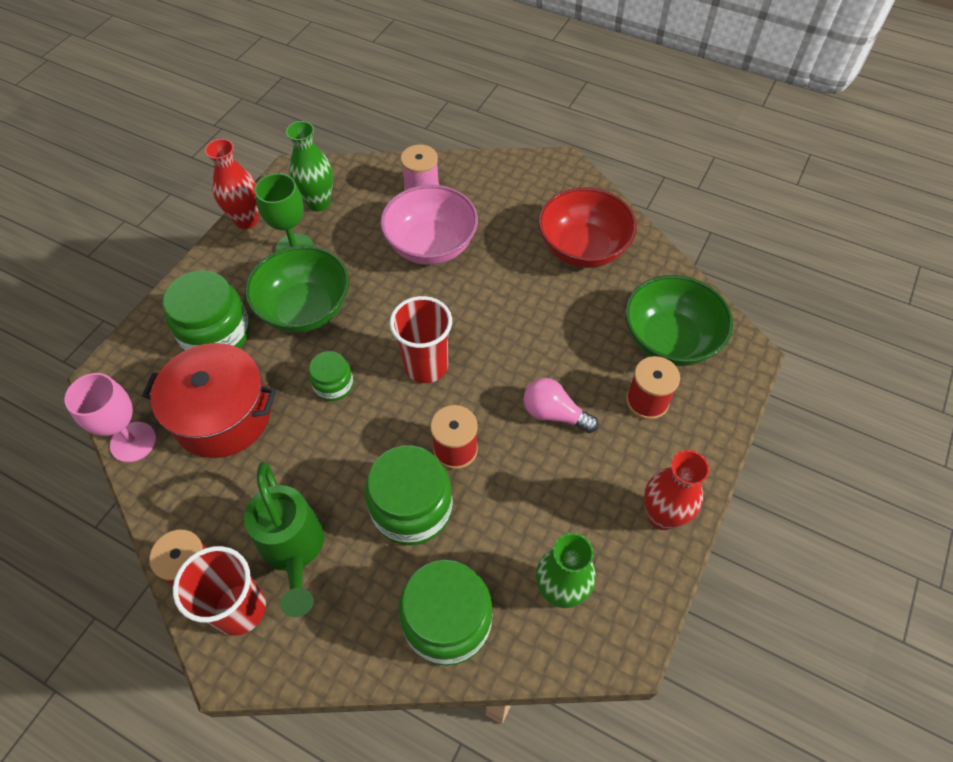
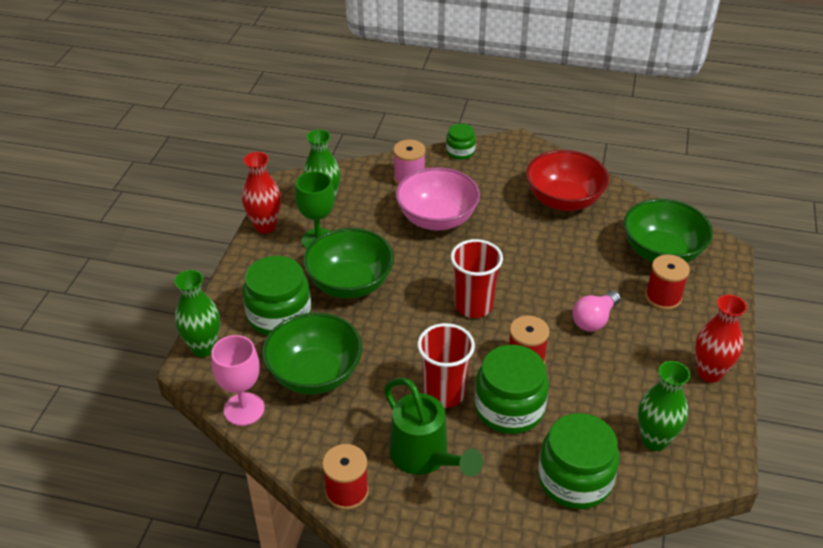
camera: 15 degrees left, 15 degrees down
(124, 357) = (203, 348): none -> green vase
(222, 415) = (315, 374): red pot -> green bowl
(240, 609) = (399, 509): red cup -> red cup (444, 393)
(333, 385) = (401, 334): green jar -> green jar (460, 152)
(554, 414) = (594, 320): pink light bulb -> pink light bulb turned 60 degrees counterclockwise

